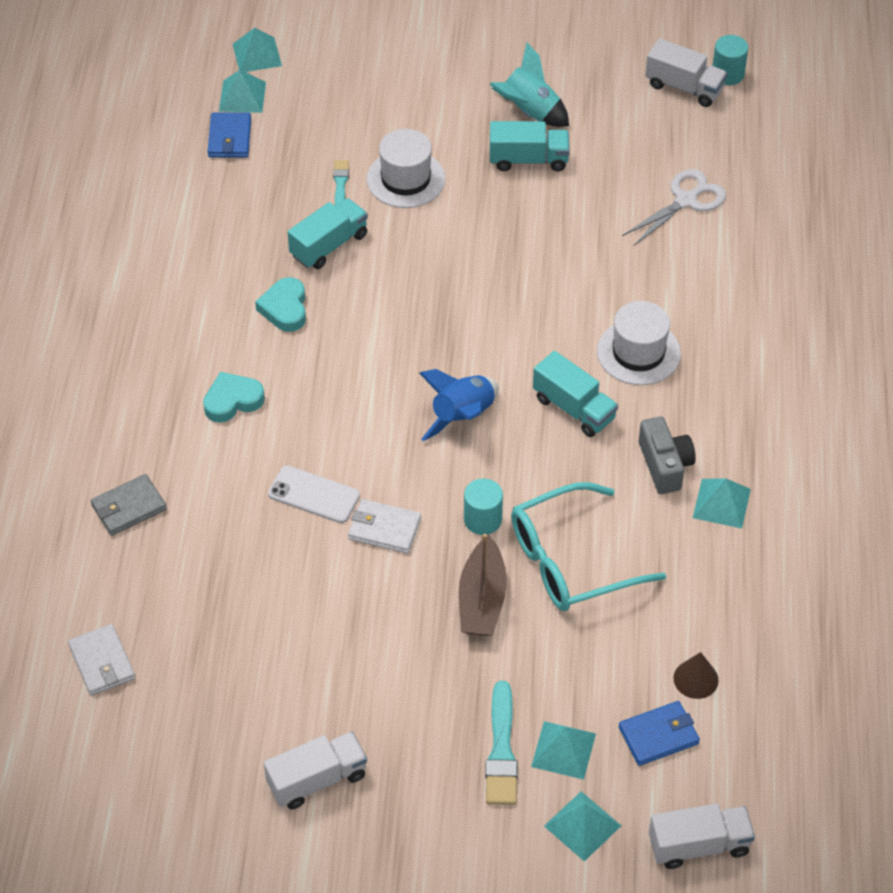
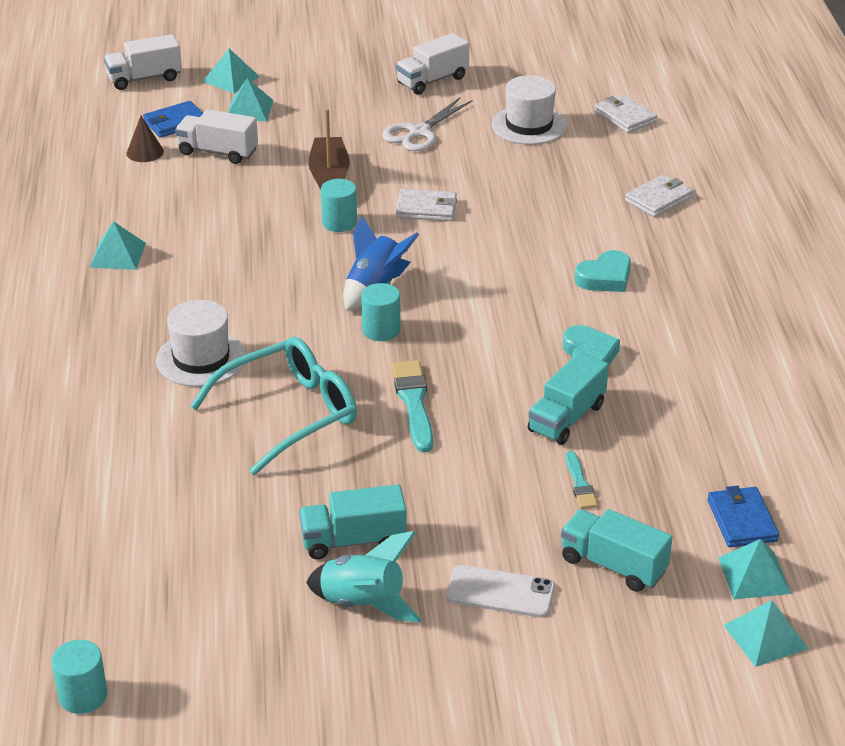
camera: 170 degrees right, 15 degrees down
(128, 507) = (658, 199): grey wallet -> white wallet
(314, 495) = (498, 223): white phone -> white phone (500, 592)
(406, 179) = (502, 499): white hat -> white hat (529, 125)
(467, 363) = (381, 330): none -> turquoise cylinder
(501, 750) = (297, 105): turquoise brush -> turquoise brush (414, 403)
(572, 560) = (254, 206): turquoise glasses -> turquoise glasses (288, 414)
(574, 408) = (265, 307): turquoise truck -> turquoise truck (613, 565)
(665, 465) = (172, 275): grey camera -> none
(684, 87) = (148, 667): white truck -> white truck (218, 152)
(686, 200) = (147, 516): white scissors -> white scissors (419, 132)

